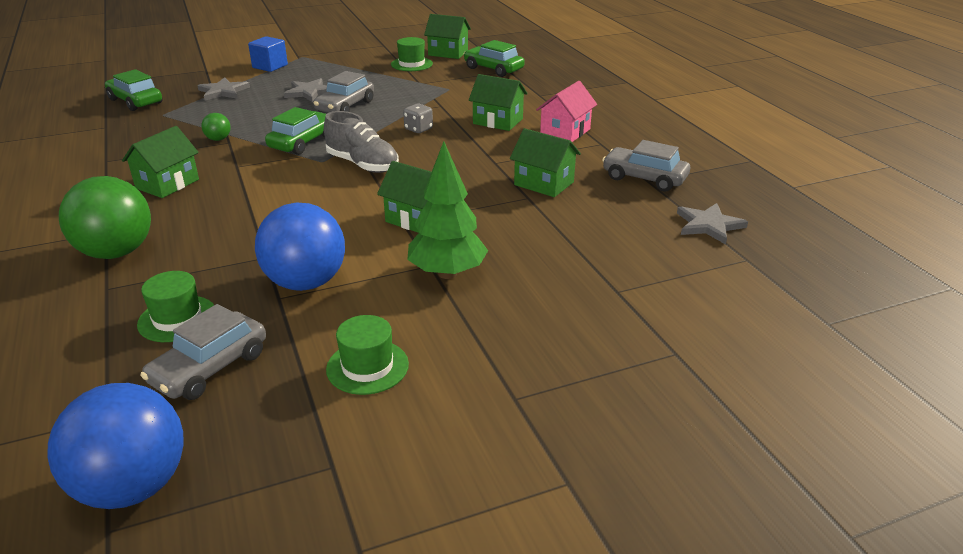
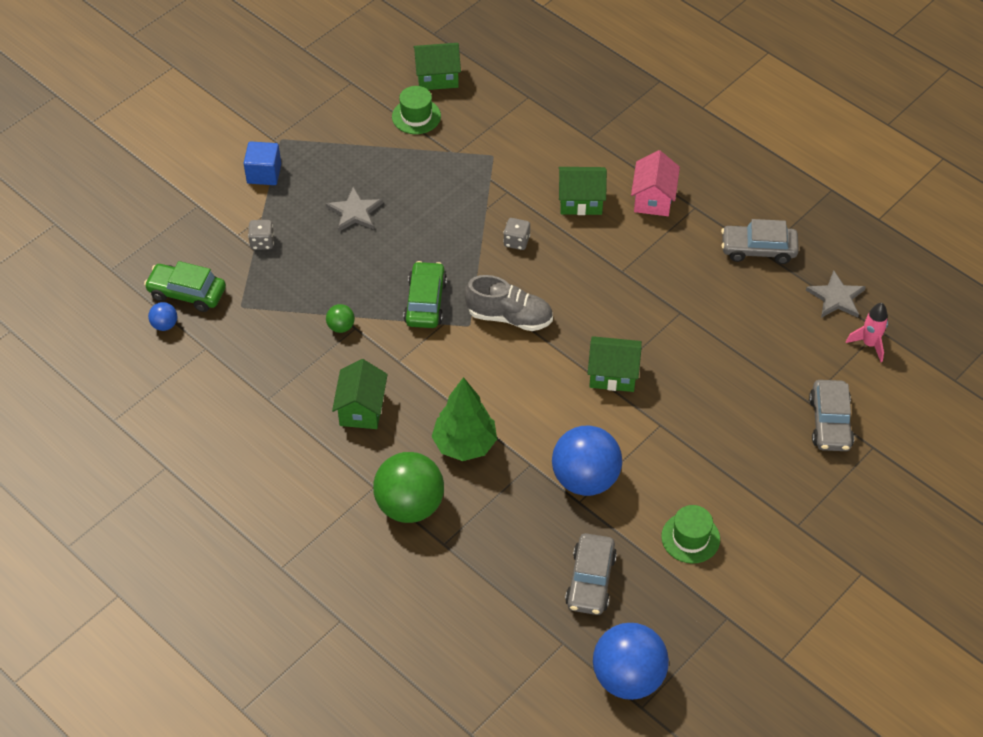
camera: 25 degrees left, 20 degrees up
(96, 111) = (165, 325): none -> blue ball
(177, 319) = (526, 550): green hat -> none
(223, 91) = (262, 242): grey star -> grey dice
(345, 106) = (414, 226): grey car -> grey car (830, 423)
(447, 273) = (679, 429): green tree -> green tree (465, 445)
(493, 69) = (510, 98): green car -> none
(544, 183) = (681, 287): green house -> none
(727, 267) = (869, 344): none -> pink rocket

